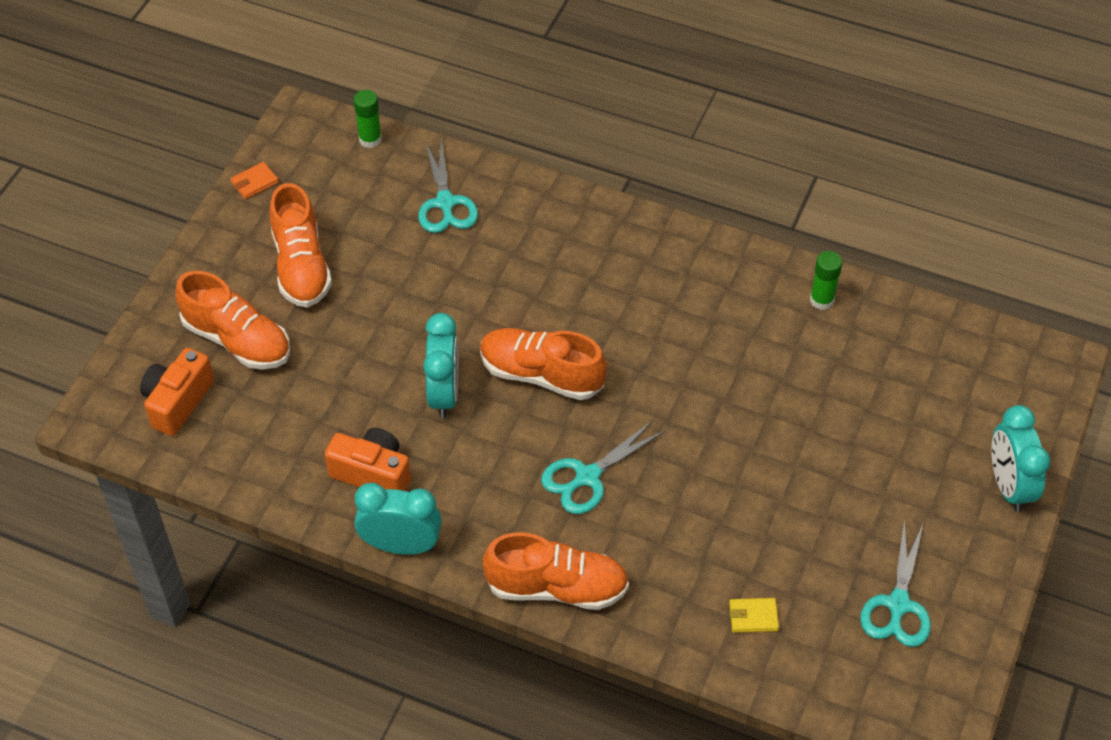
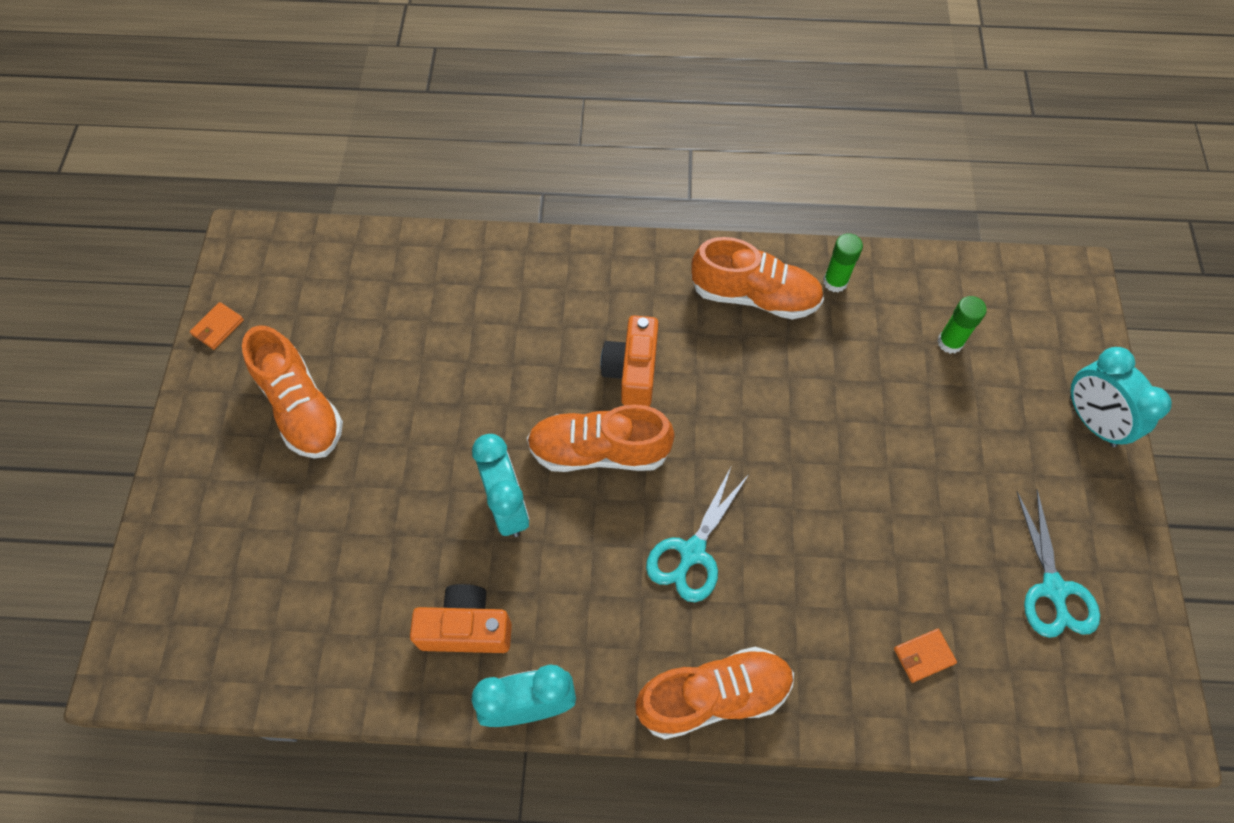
camera: 20 degrees left, 10 degrees up
(177, 402) = (218, 615): orange camera -> orange camera (632, 371)
(237, 340) = (261, 517): orange shoe -> orange shoe (755, 296)
(370, 139) = (325, 244): green glue stick -> green glue stick (950, 342)
(445, 203) = (428, 290): turquoise scissors -> none
(753, 617) = (923, 656): yellow wallet -> orange wallet

